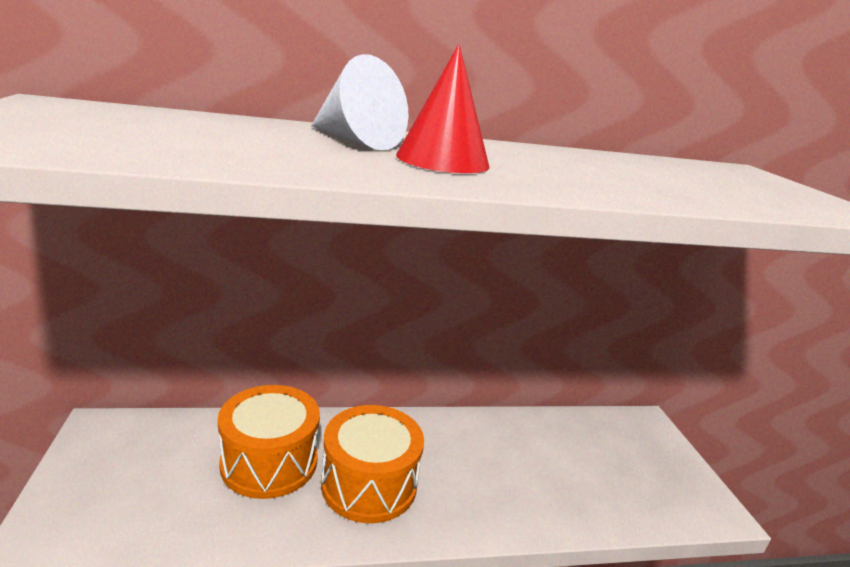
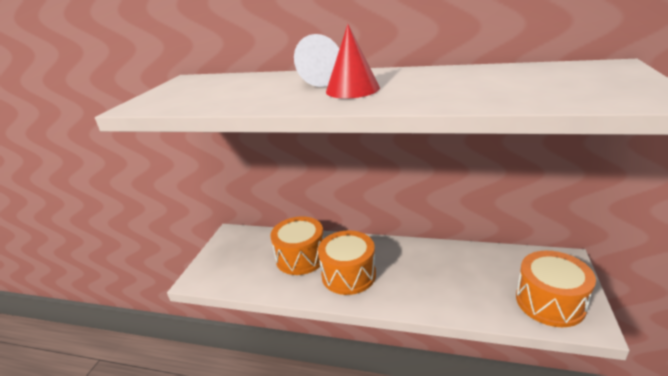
camera: 30 degrees right, 5 degrees up
(660, 486) = (550, 302): none -> orange drum

